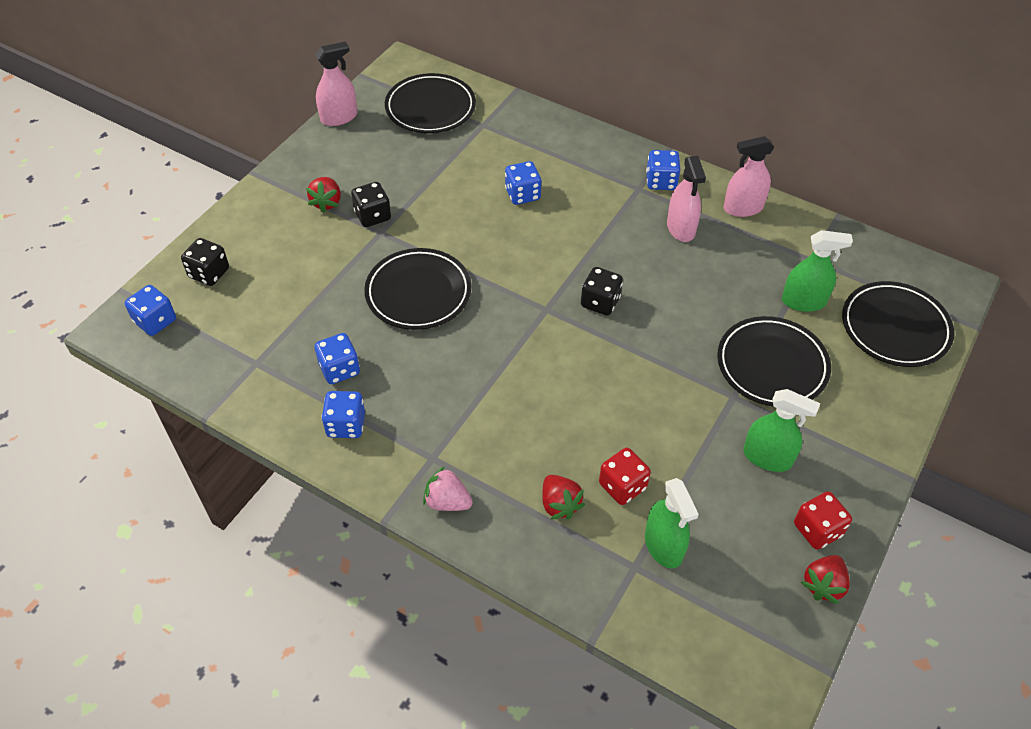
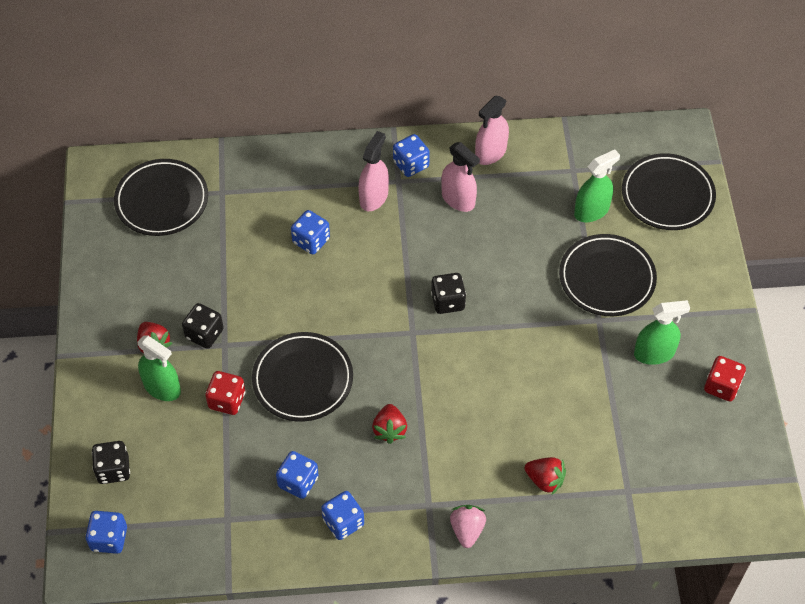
camera: 35 degrees left, 5 degrees up
(339, 117) = (88, 256): pink spray bottle -> pink spray bottle (374, 197)
(447, 501) = (467, 530): pink strawberry -> pink strawberry turned 105 degrees clockwise
(622, 486) = (576, 438): red dice -> red dice (227, 400)
(663, 546) = (635, 463): green spray bottle -> green spray bottle (162, 387)
(823, 585) = (751, 423): red strawberry -> red strawberry (389, 430)

